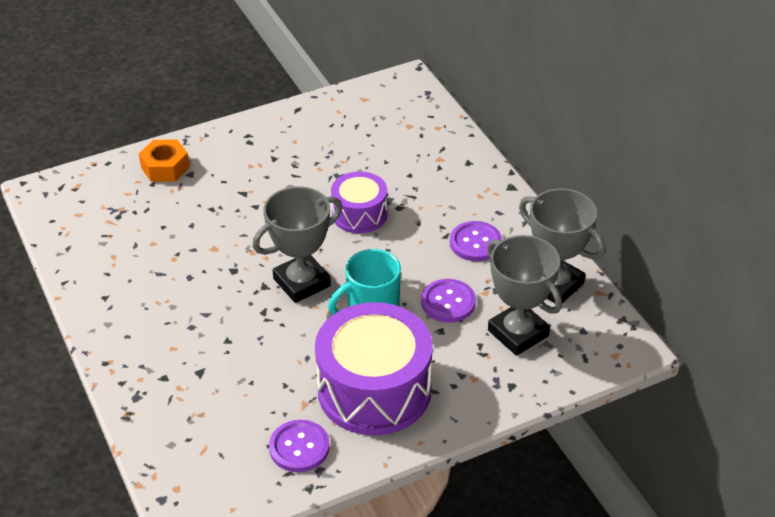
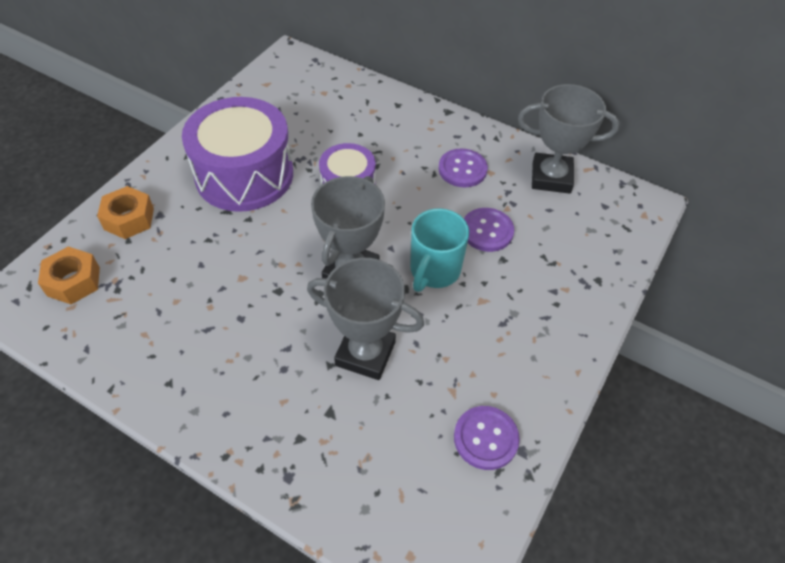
camera: 35 degrees left, 10 degrees up
(92, 197) = (73, 281): none -> orange nut
(374, 390) = (499, 343): purple drum -> purple drum (244, 175)
(518, 333) = (562, 231): grey trophy -> grey trophy (365, 353)

